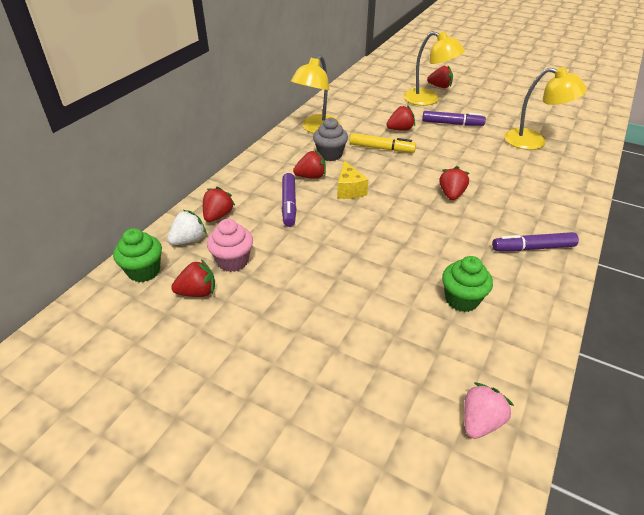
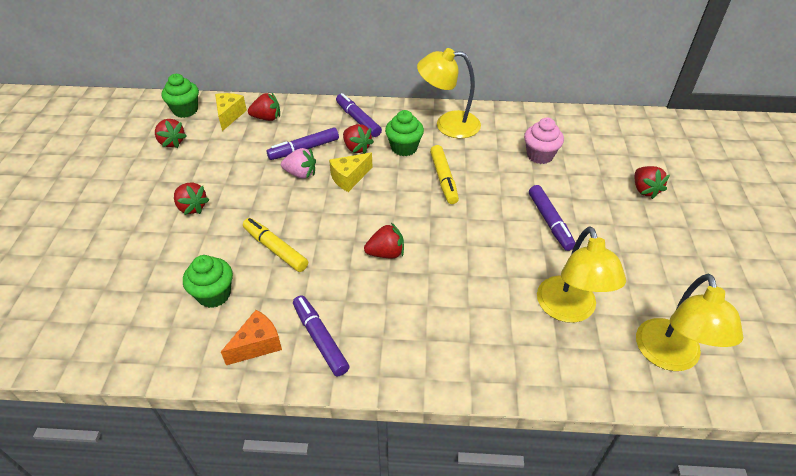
camera: 65 degrees right, 5 degrees up
(188, 240) = (229, 115): white strawberry -> yellow cheese
(233, 261) = (213, 146): pink cupcake -> pink cupcake (540, 155)
(271, 166) = (358, 120): none -> purple marker
(330, 155) = (404, 148): grey cupcake -> green cupcake
(400, 129) = (497, 182): red strawberry -> red strawberry (192, 207)
(418, 250) = (275, 249): none -> yellow marker
(428, 100) = (595, 188): yellow lamp -> yellow lamp (670, 357)
(480, 421) = (72, 333): pink strawberry -> pink strawberry (301, 174)
(531, 283) = (257, 345): none -> orange cheese

